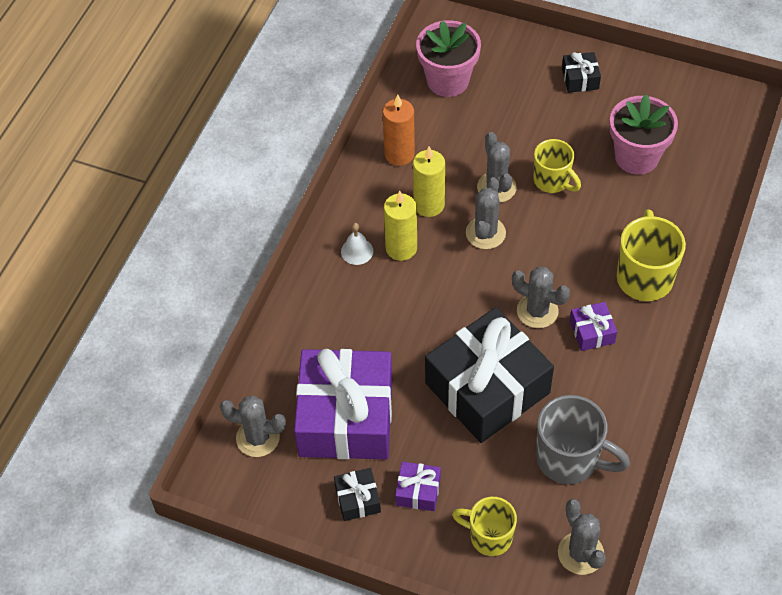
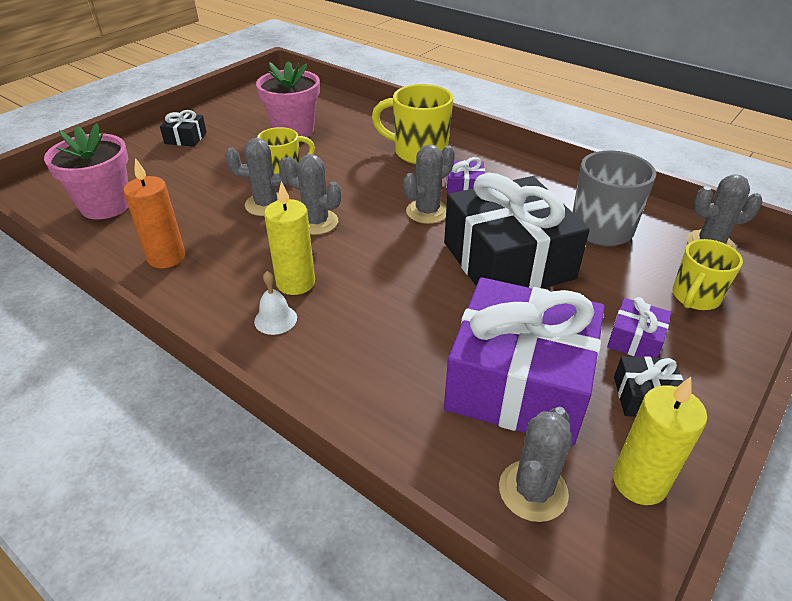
camera: 75 degrees left, 15 degrees down
(429, 205) = (252, 251): yellow candle -> yellow candle (639, 482)

